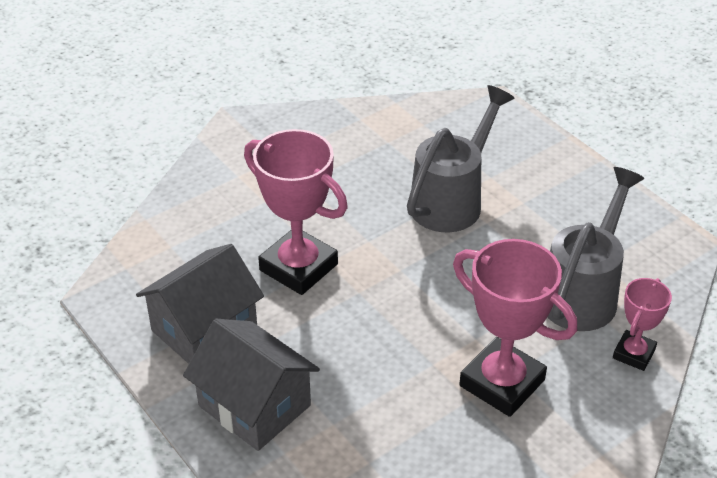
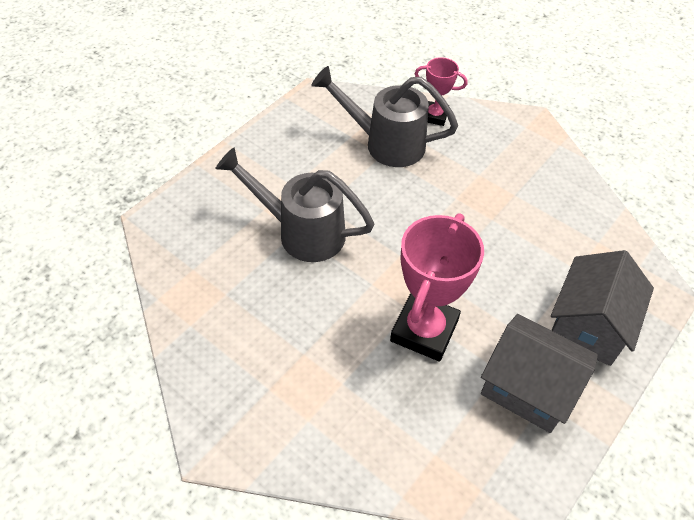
camera: 105 degrees left, 10 degrees up
(502, 383) = (492, 179): pink trophy -> none

